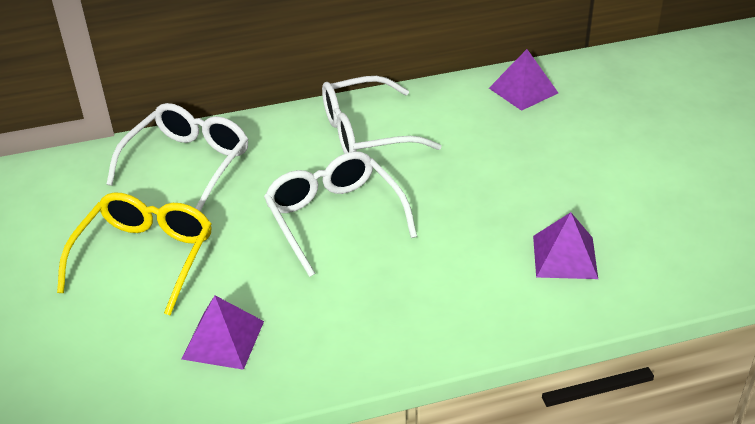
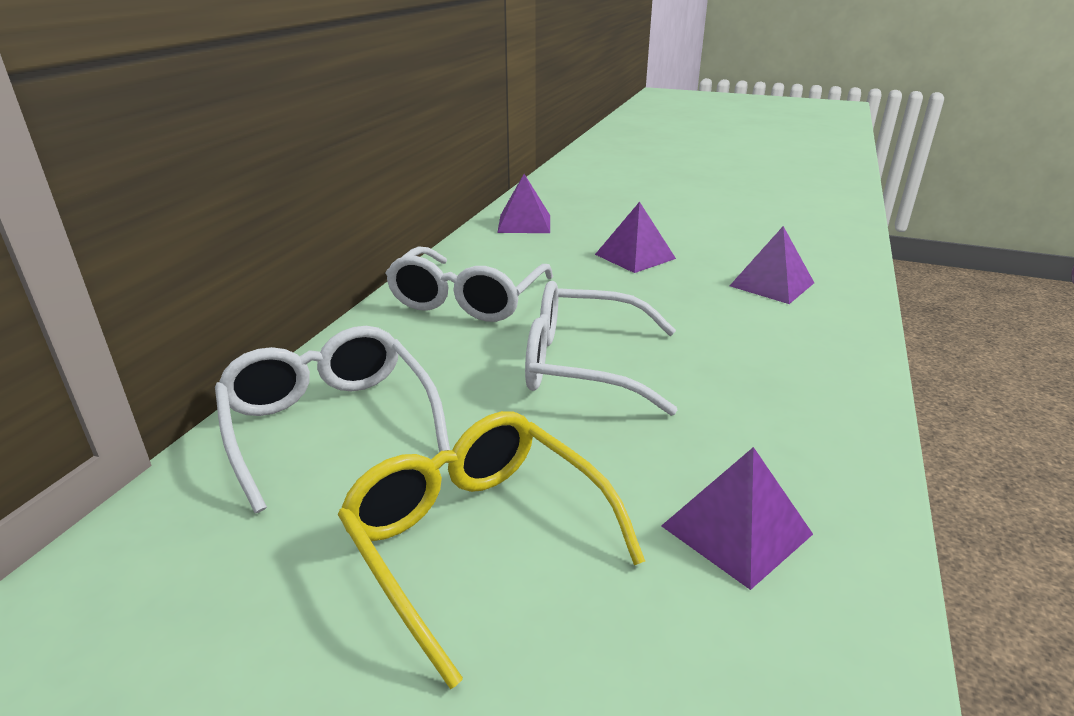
camera: 55 degrees left, 10 degrees down
(530, 169) = (635, 256): none -> purple pyramid

